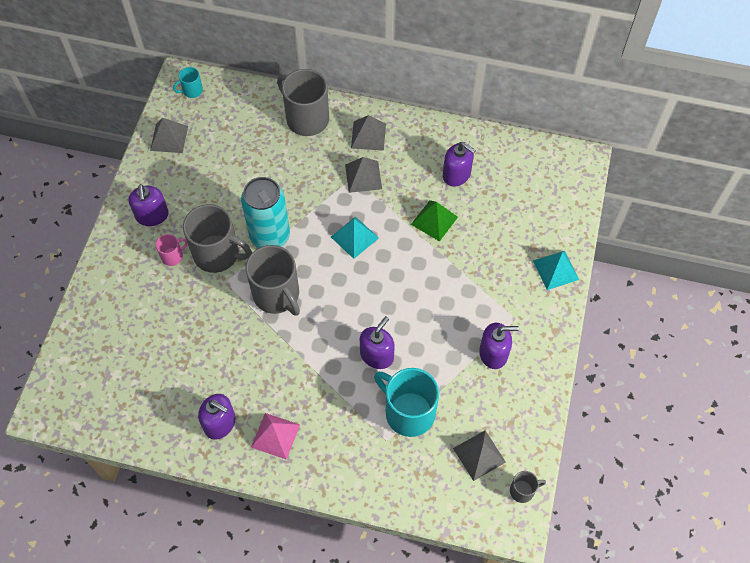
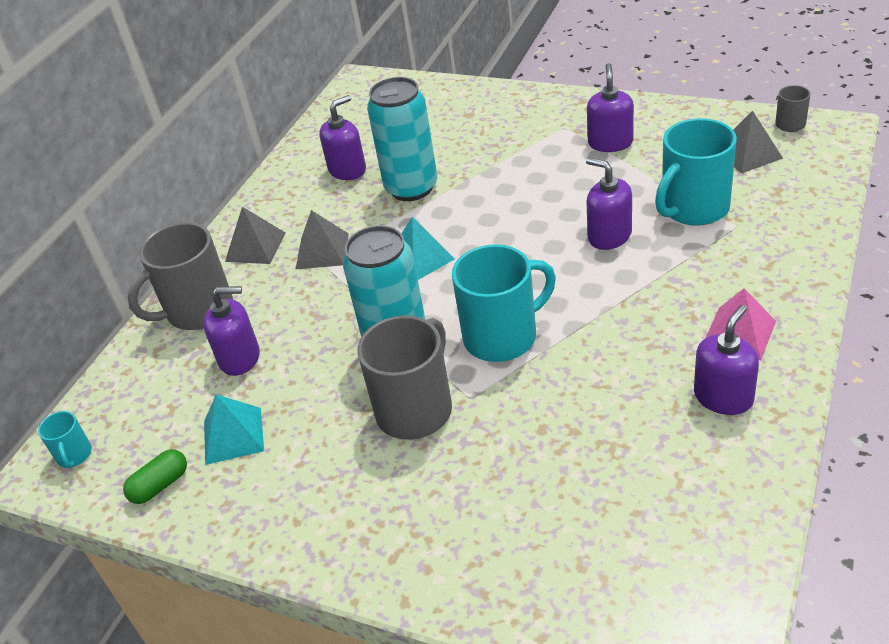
camera: 75 degrees left, 20 degrees down
(152, 215) = (316, 504): purple soap dispenser -> purple soap dispenser (240, 358)
(169, 138) = (160, 485): grey pyramid -> green capsule
(173, 256) = (407, 470): pink mug -> none
(277, 295) = (502, 336): grey mug -> turquoise mug
(434, 220) = (411, 188): green pyramid -> turquoise can
(556, 270) = (502, 99): turquoise pyramid -> turquoise pyramid (233, 435)

